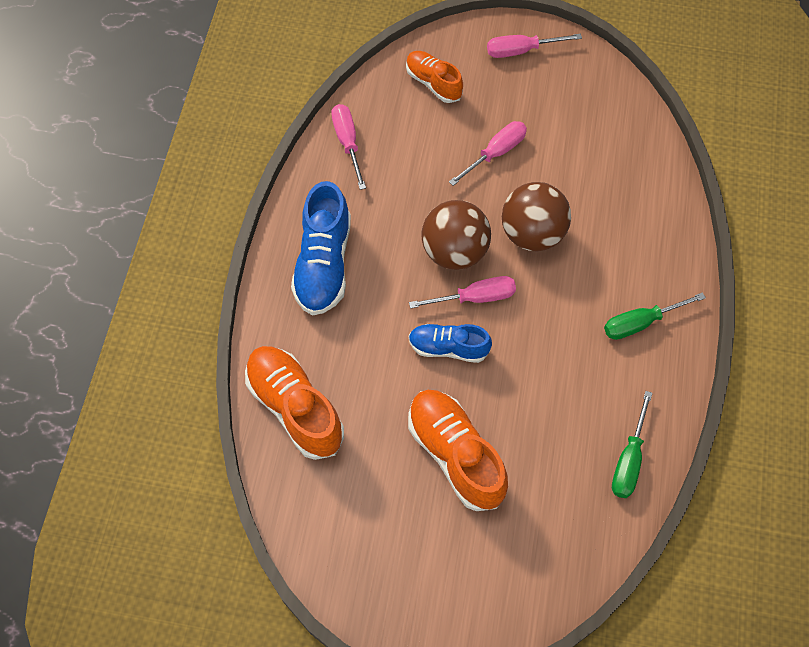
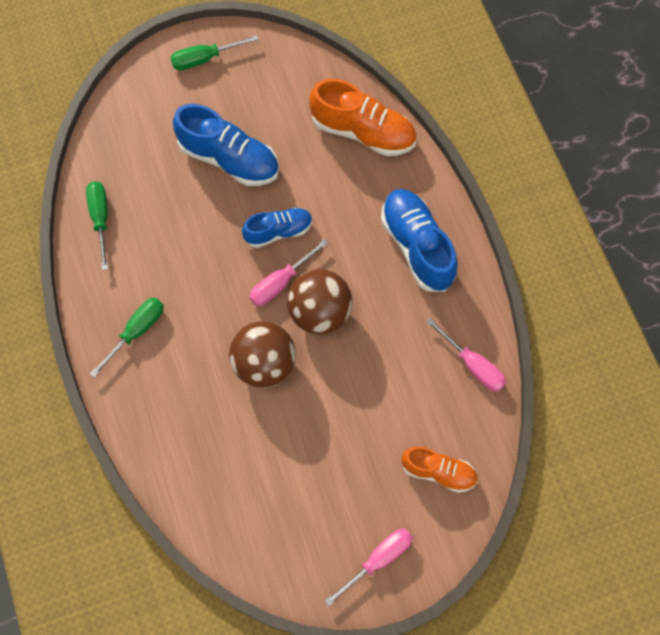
camera: 150 degrees right, 5 degrees up
(415, 600) = (204, 59): none -> green screwdriver
(455, 454) = (229, 159): orange shoe -> blue shoe
(495, 153) = (338, 427): pink screwdriver -> none

